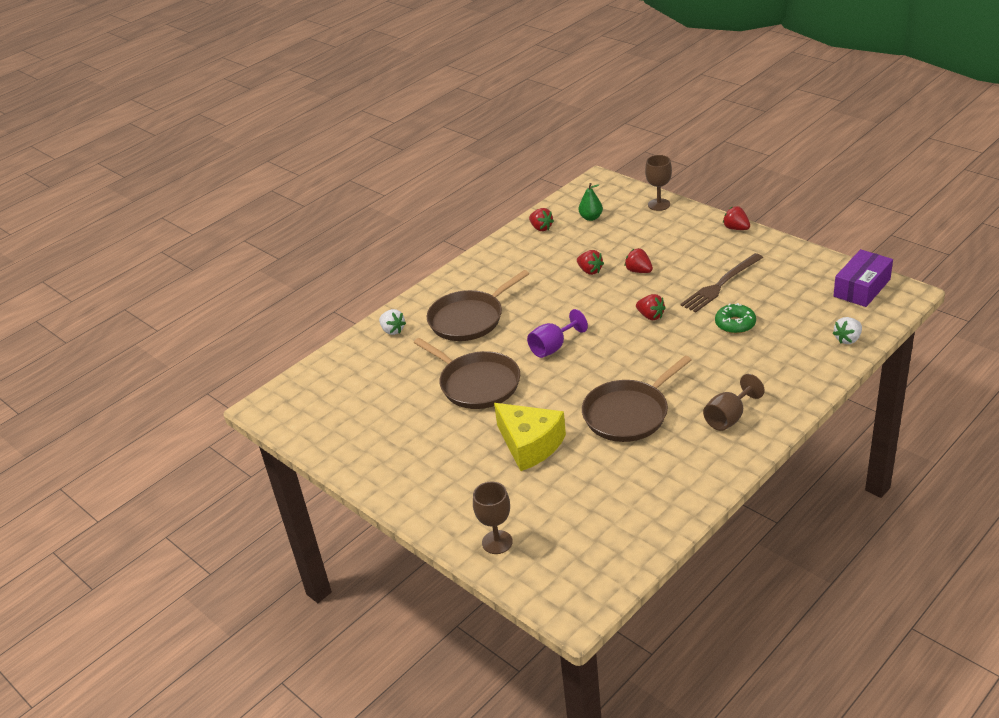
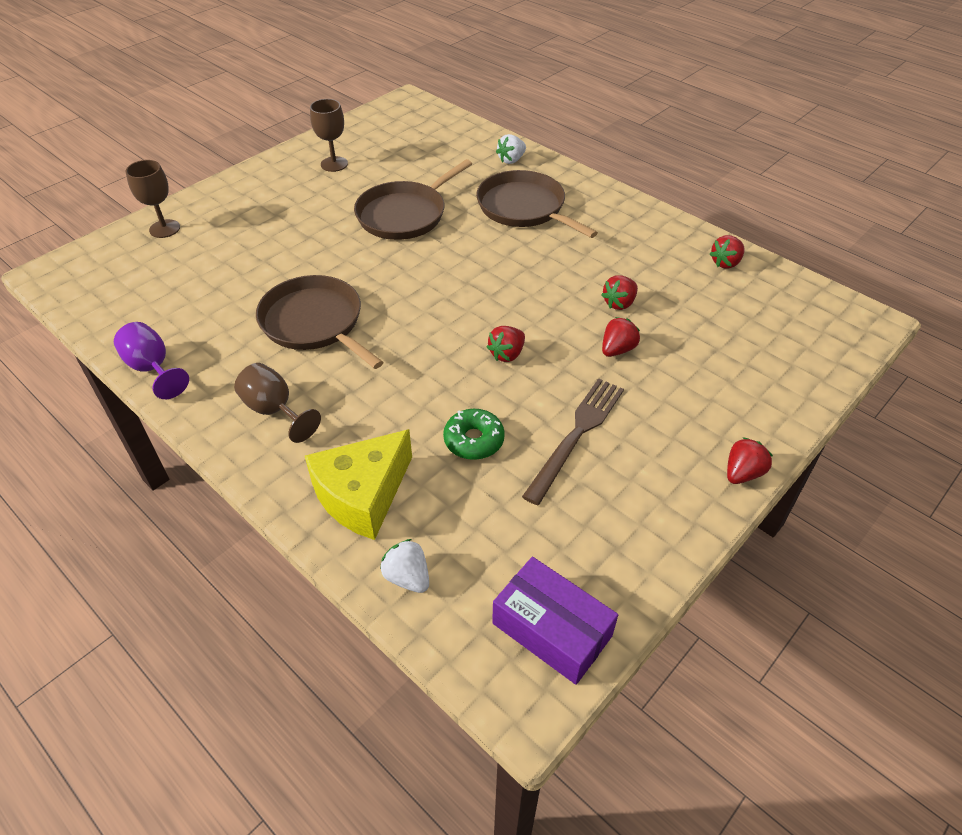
camera: 85 degrees right, 10 degrees up
(530, 444) = (292, 249): yellow cheese -> yellow cheese (362, 495)
(553, 347) = (456, 268): purple goblet -> purple goblet (152, 368)
(591, 218) = (758, 309): green pear -> none
(659, 204) = (807, 384): brown goblet -> brown goblet (334, 164)
(720, 284) = (576, 435): brown fork -> brown fork turned 75 degrees clockwise

